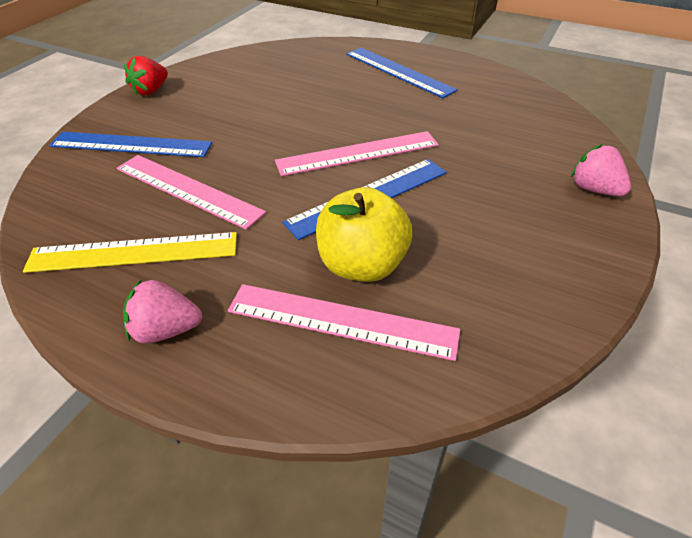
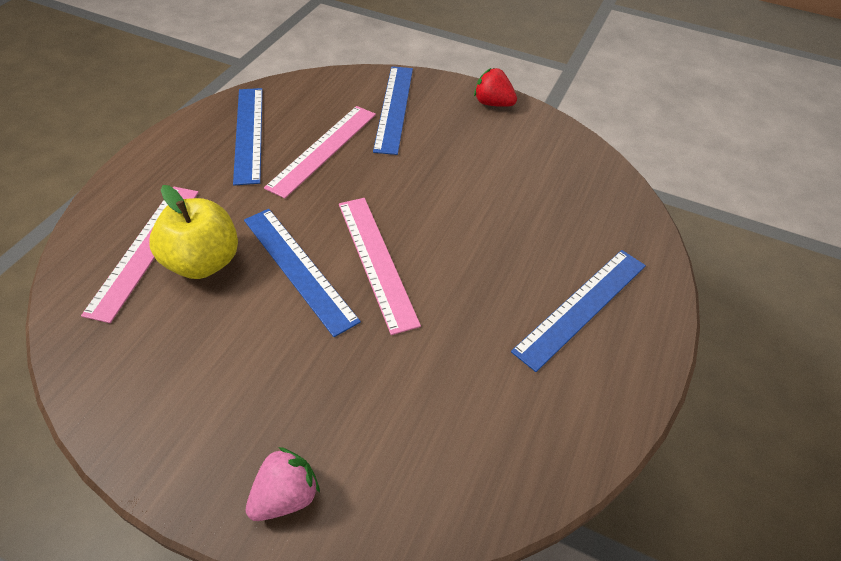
camera: 85 degrees right, 5 degrees up
(134, 252) = (249, 133): yellow ruler -> blue ruler
(166, 330) = (166, 160): pink strawberry -> none

